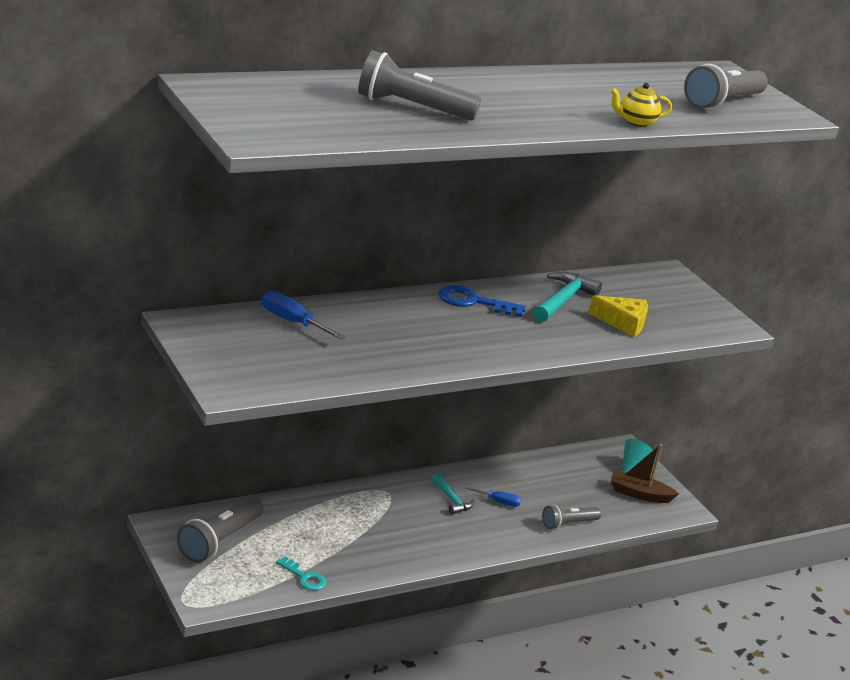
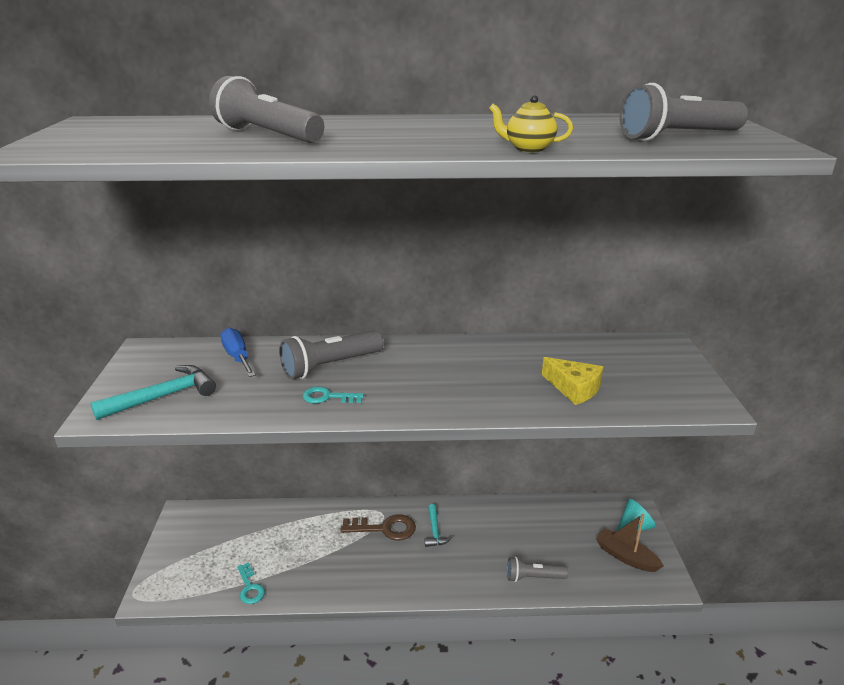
camera: 30 degrees right, 0 degrees up
(219, 541) = (212, 537): grey flashlight -> grey flashlight (330, 366)
(399, 505) = (384, 528): none -> brown key
(422, 352) = (328, 397): none -> turquoise key
(473, 302) = (428, 354): blue key -> none
(498, 502) = (477, 541): blue screwdriver -> none
(563, 300) = (524, 360): turquoise hammer -> turquoise hammer (163, 397)

